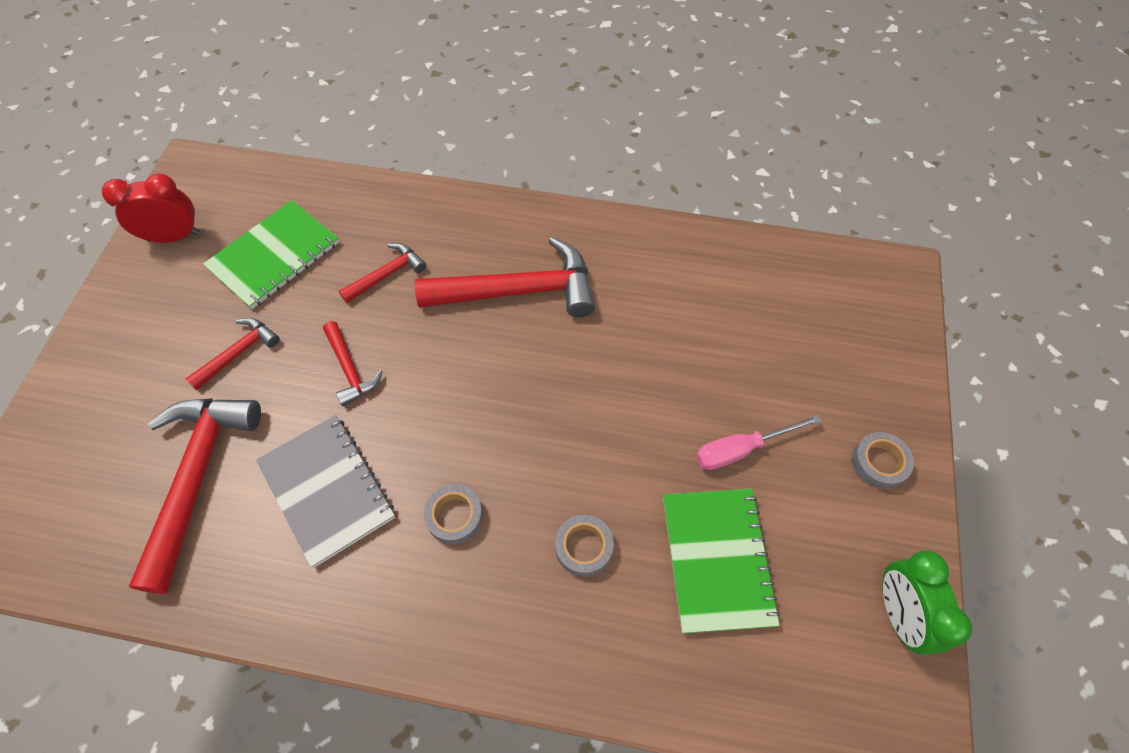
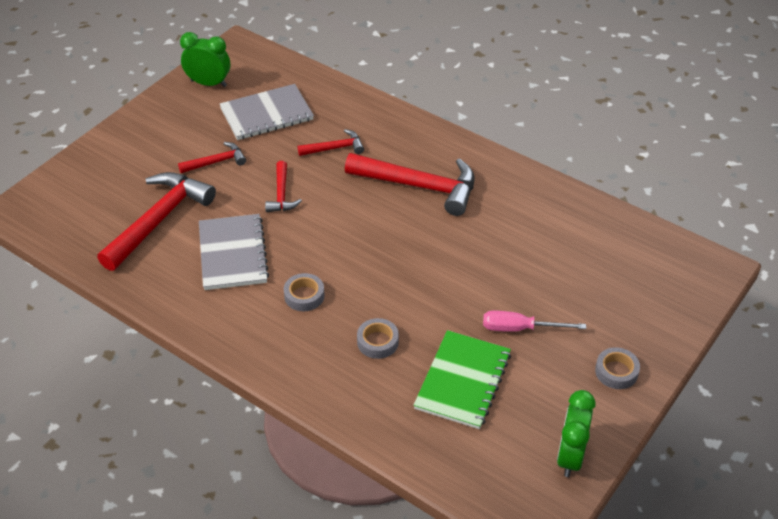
camera: 25 degrees right, 15 degrees down
(174, 236) = (209, 83): red clock -> green clock
(274, 256) = (266, 114): green notebook -> grey notebook

